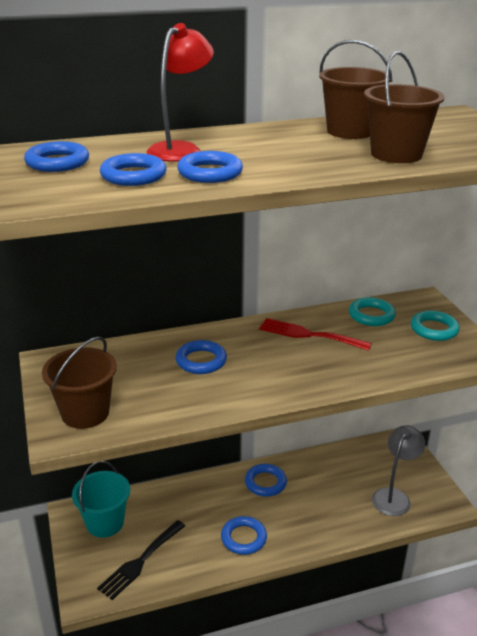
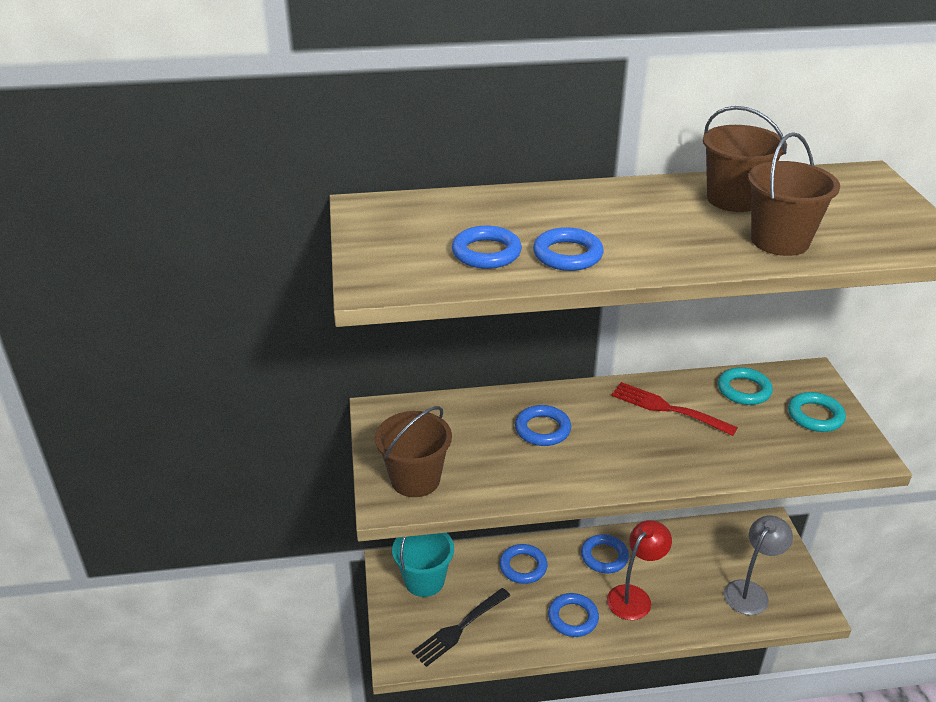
camera: 10 degrees right, 5 degrees up
(57, 162) = (408, 227): blue ring -> blue ring (523, 566)
(181, 149) = (539, 215): red lamp -> red lamp (634, 596)

